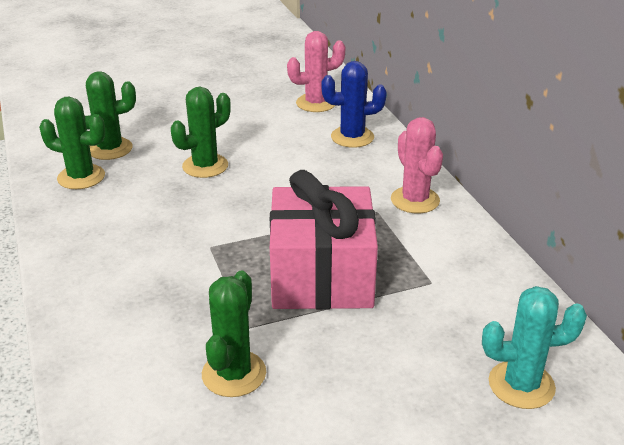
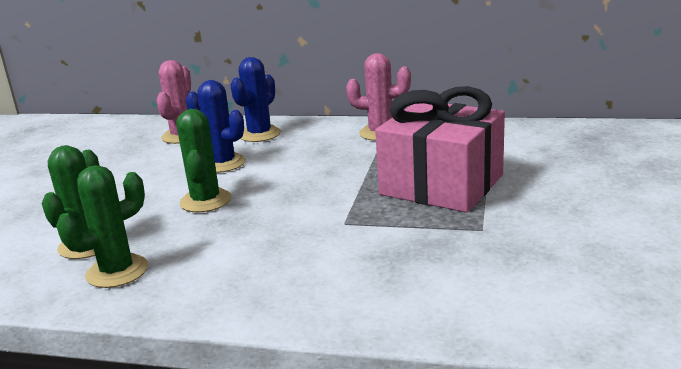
camera: 55 degrees left, 10 degrees down
(234, 374) = (541, 246): green cactus -> none
(277, 145) = (222, 163): none -> blue cactus
(521, 385) = (625, 150): turquoise cactus -> none

